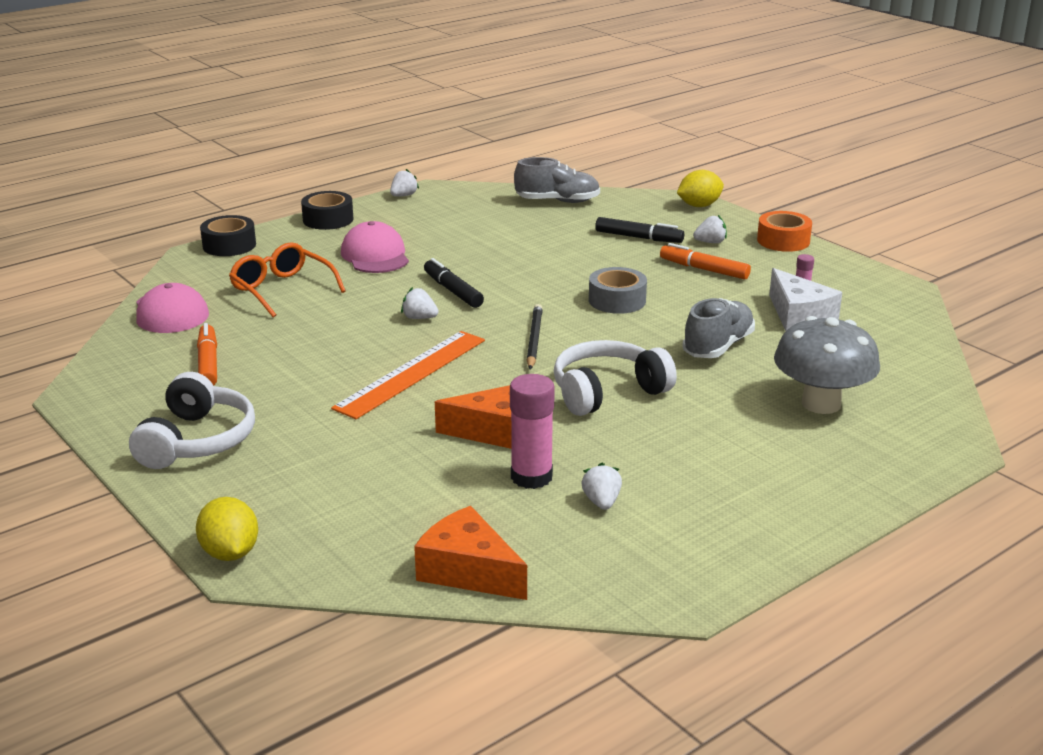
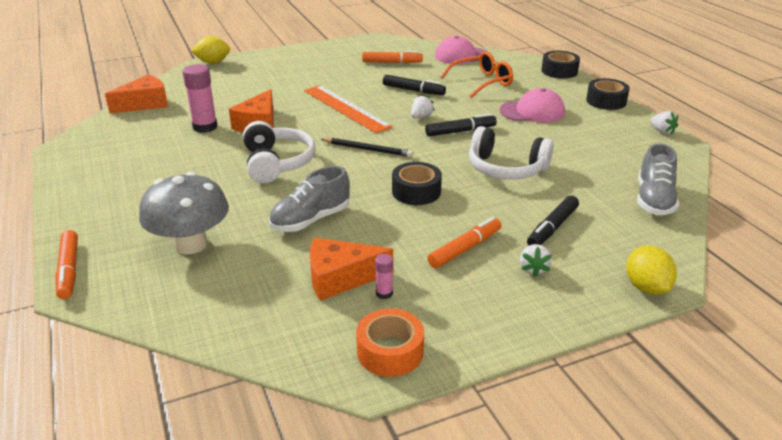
camera: 105 degrees right, 5 degrees up
(197, 441) = (312, 59): white headphones -> white headphones (506, 168)
(327, 333) = (413, 90): none -> black marker
(601, 502) = (162, 141): white strawberry -> none
(617, 300) = (416, 191): grey tape -> black tape
(718, 347) = (310, 220): grey shoe -> grey shoe turned 90 degrees clockwise
(783, 241) = (529, 323): orange tape -> orange tape (390, 351)
(799, 316) = (340, 278): white cheese -> orange cheese
(933, 464) = (69, 270): none -> orange marker

